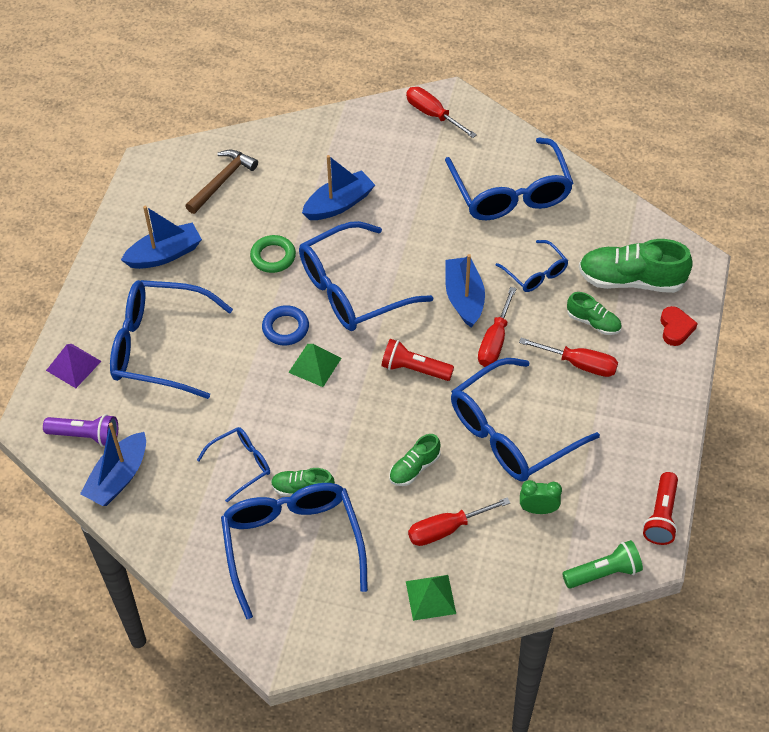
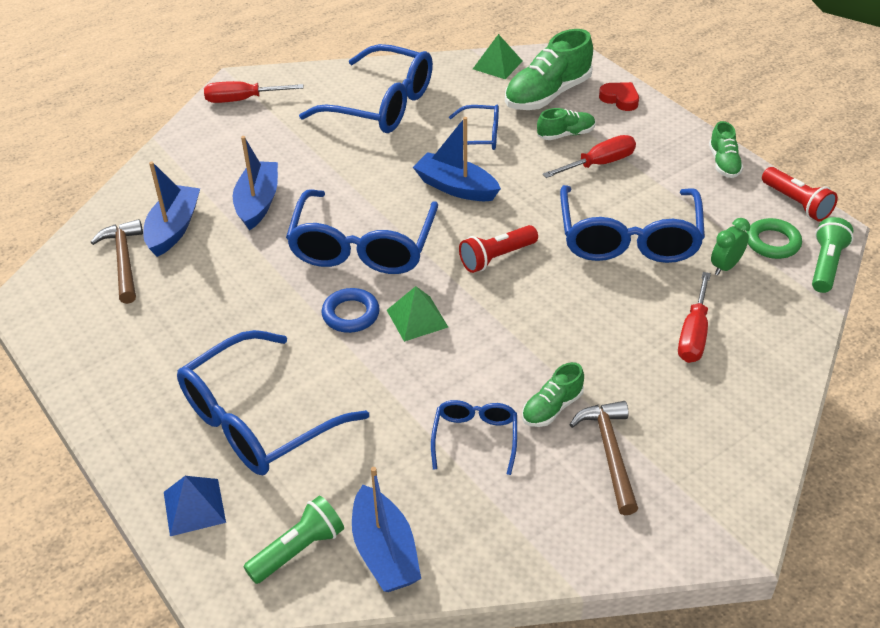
camera: 50 degrees left, 10 degrees down
(73, 365) = (194, 507): purple pyramid -> blue pyramid
(86, 436) = (298, 550): purple flashlight -> green flashlight
(165, 254) = (151, 350): blue boat -> blue boat (174, 228)
(273, 257) = (258, 276): green ring -> green ring (772, 242)
(292, 544) = (610, 453): blue glasses -> brown hammer
(414, 468) = (605, 317): green shoe -> green shoe (724, 163)
(430, 597) = (760, 386): green pyramid -> green pyramid (497, 65)
(495, 341) = (522, 195): red screwdriver -> none

